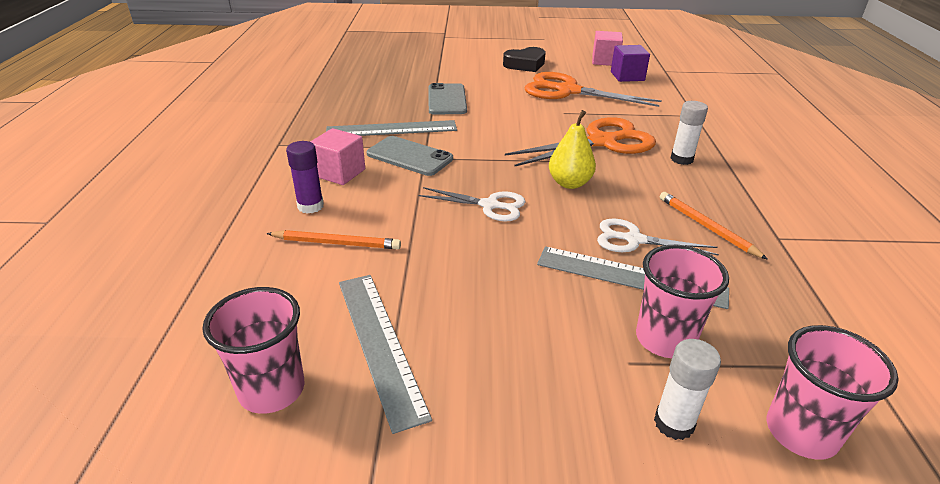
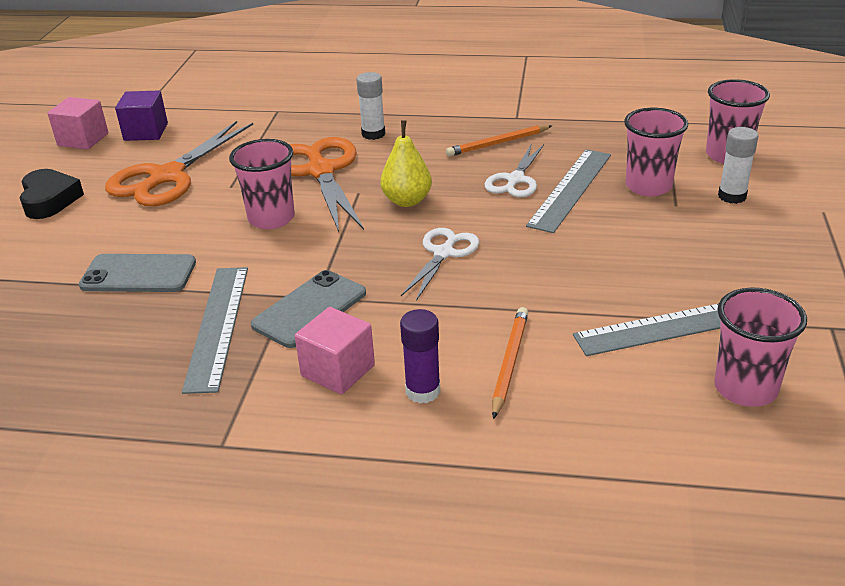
camera: 80 degrees left, 0 degrees up
(523, 131) = (271, 218): none -> pink cup

